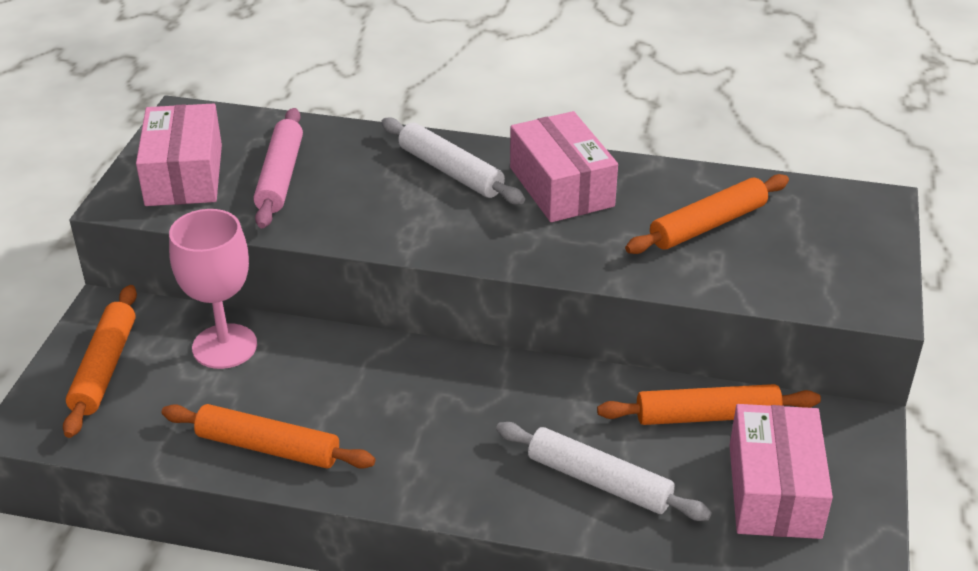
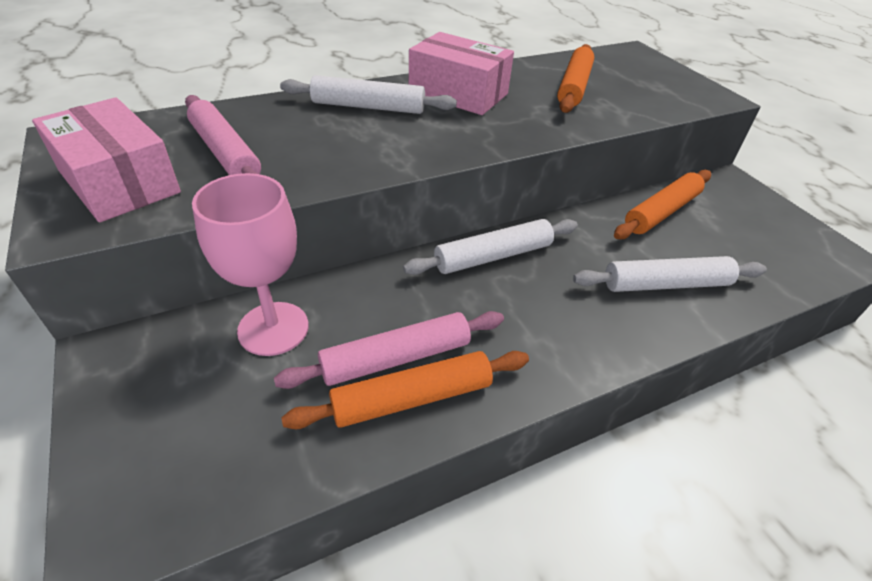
camera: 40 degrees left, 5 degrees up
(104, 368) = (159, 414): orange rolling pin -> none
(287, 414) = (396, 358): none -> pink rolling pin
(464, 374) = (493, 256): none -> white rolling pin
(774, 490) = (751, 237): pink box -> none

